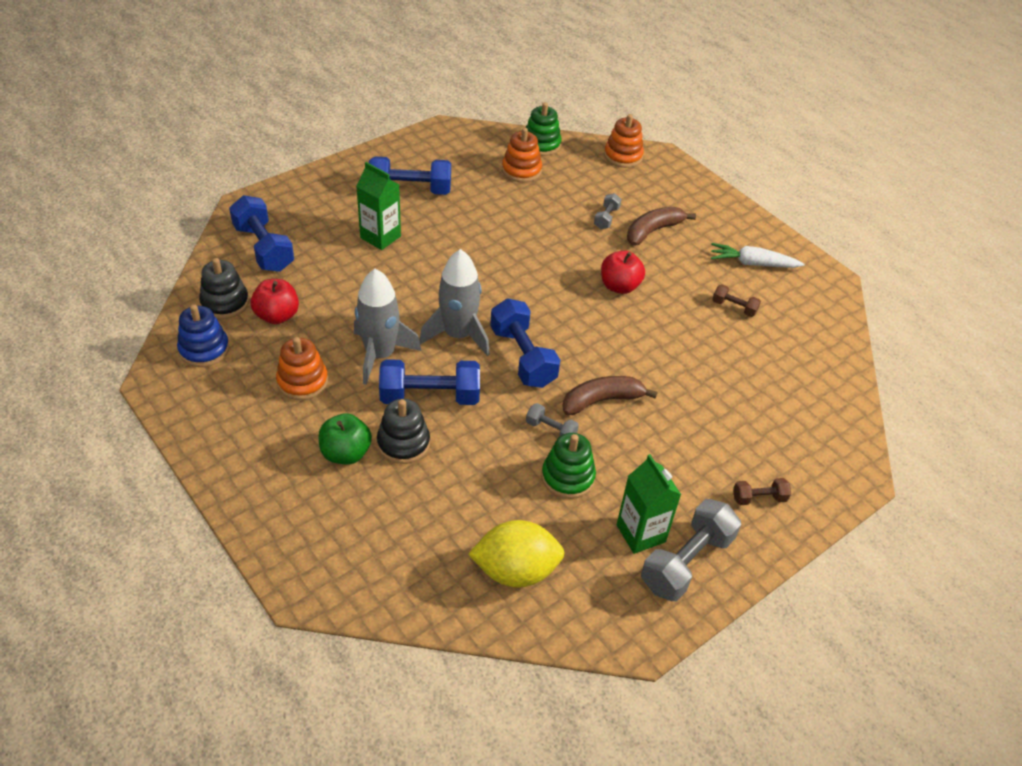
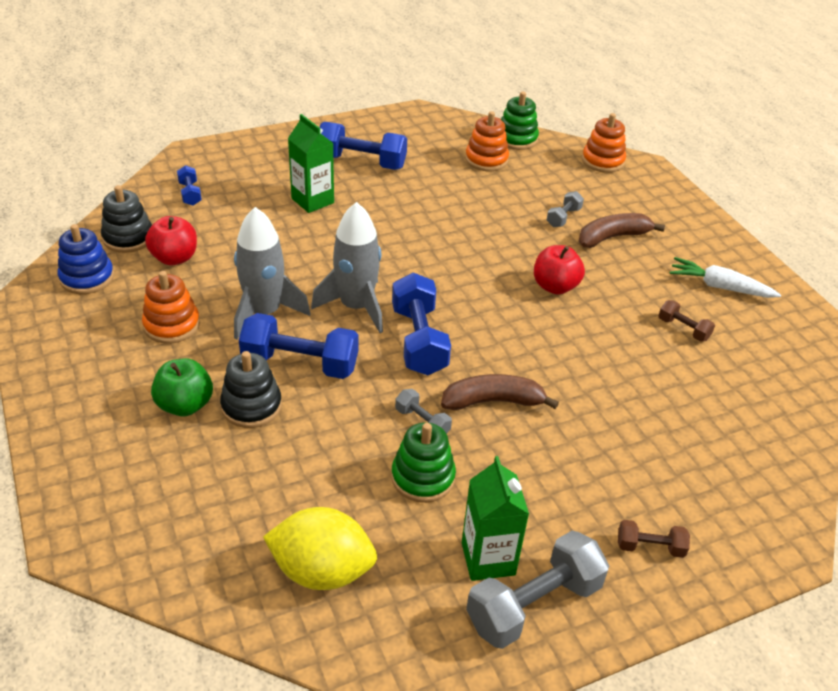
camera: 15 degrees right, 5 degrees down
(264, 248) = (190, 194): blue dumbbell -> blue dumbbell, size x0.51

